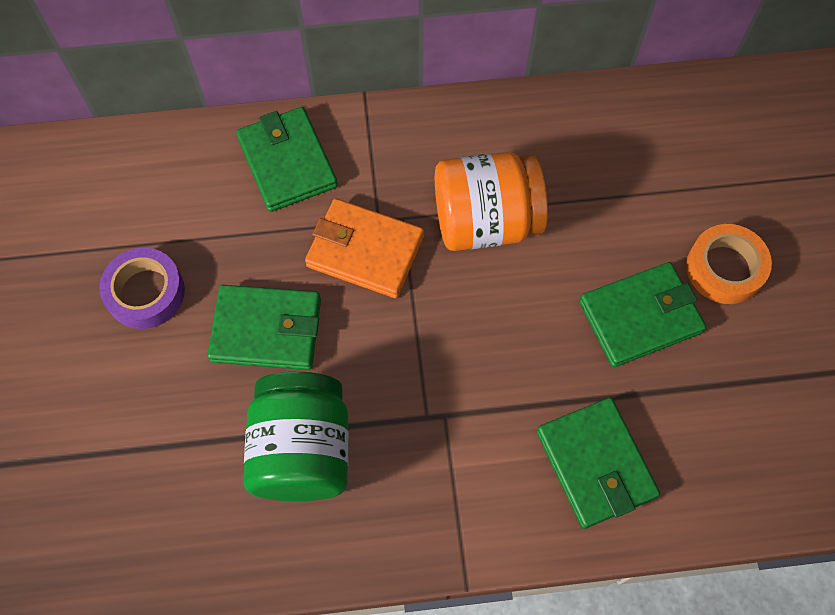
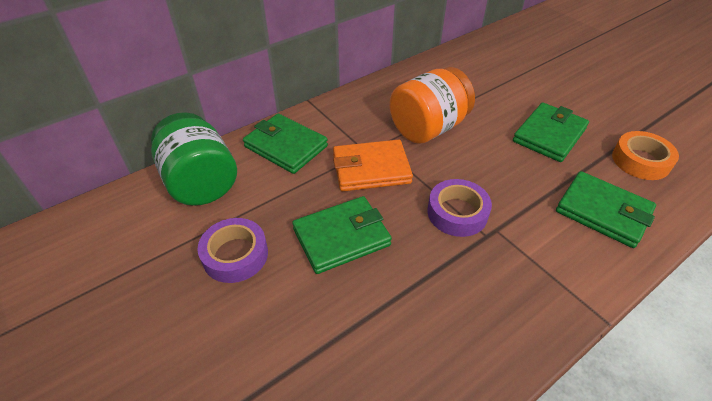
camera: 30 degrees left, 20 degrees down
(303, 450) = (426, 296): green jar -> green jar (201, 182)
(418, 368) = (457, 213): none -> purple tape
(724, 268) = (565, 100): orange tape -> orange tape (640, 161)

